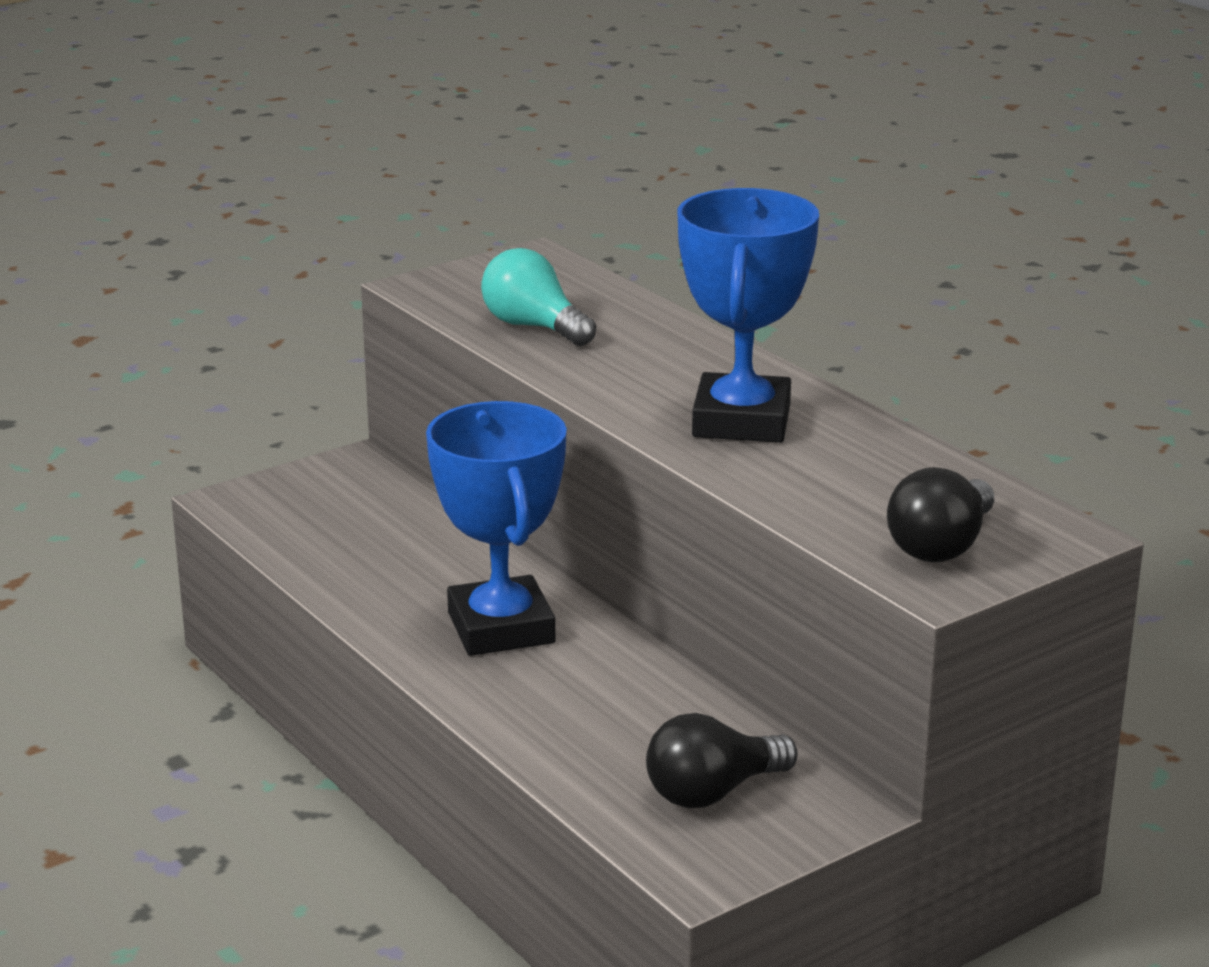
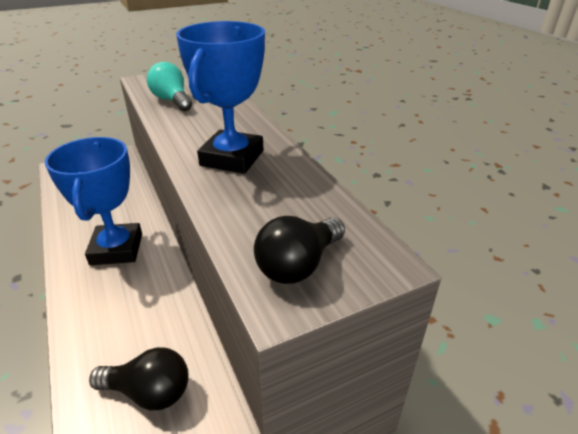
camera: 10 degrees right, 10 degrees up
(713, 792) = (149, 392): black light bulb -> black light bulb turned 150 degrees counterclockwise

